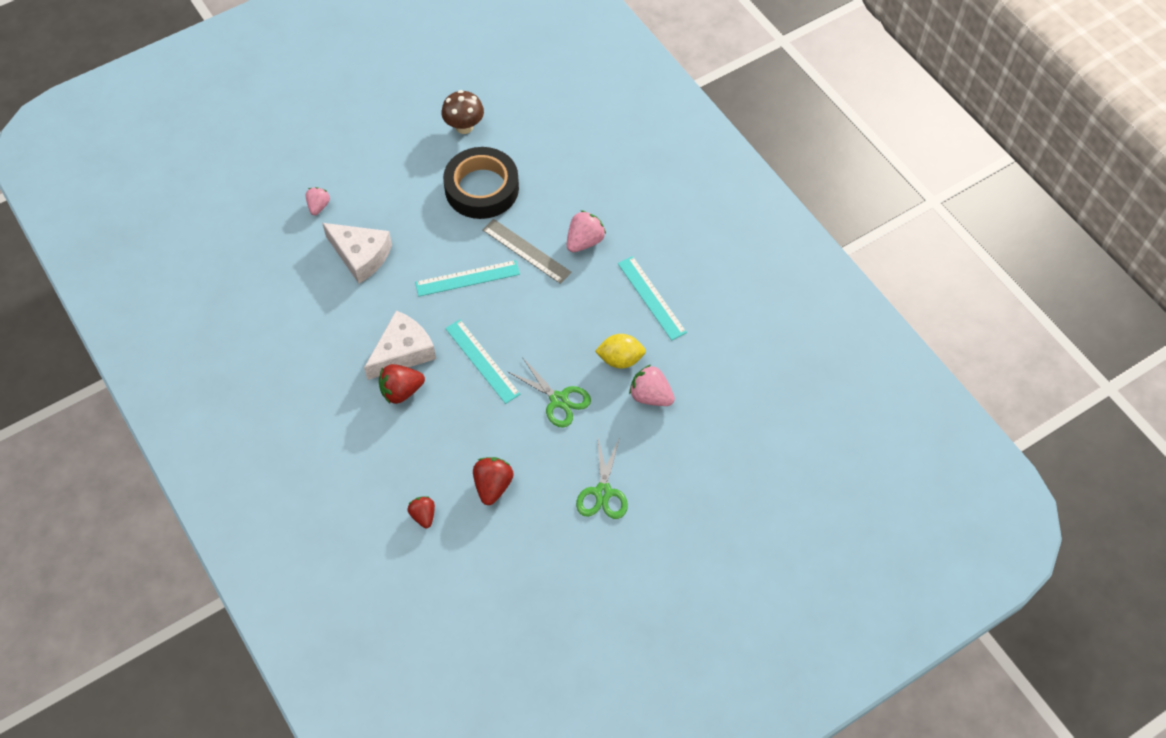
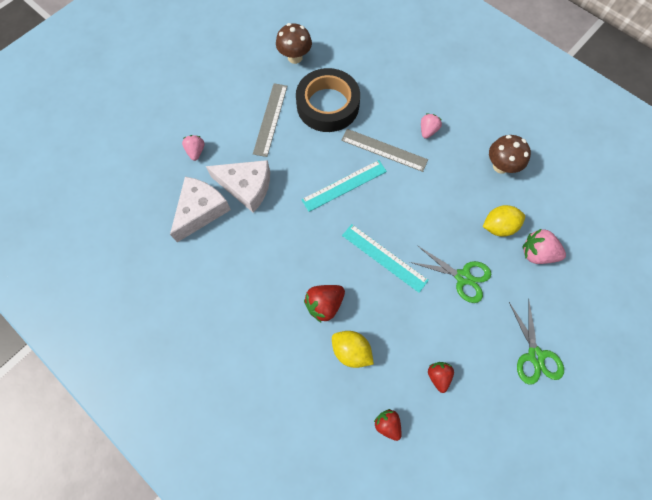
camera: 15 degrees left, 10 degrees up
(402, 352) = (313, 267): white cheese -> white cheese (201, 211)
(411, 189) = (270, 119): none -> grey ruler
(412, 441) = (351, 351): none -> yellow lemon
(493, 486) = (438, 376): red strawberry -> red strawberry, size x0.66
(584, 241) = (428, 131): pink strawberry -> pink strawberry, size x0.66
(651, 298) = (501, 166): turquoise ruler -> brown mushroom

